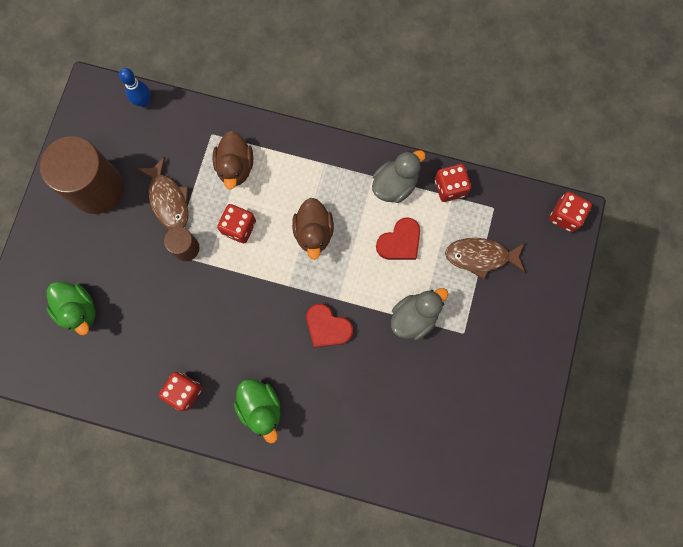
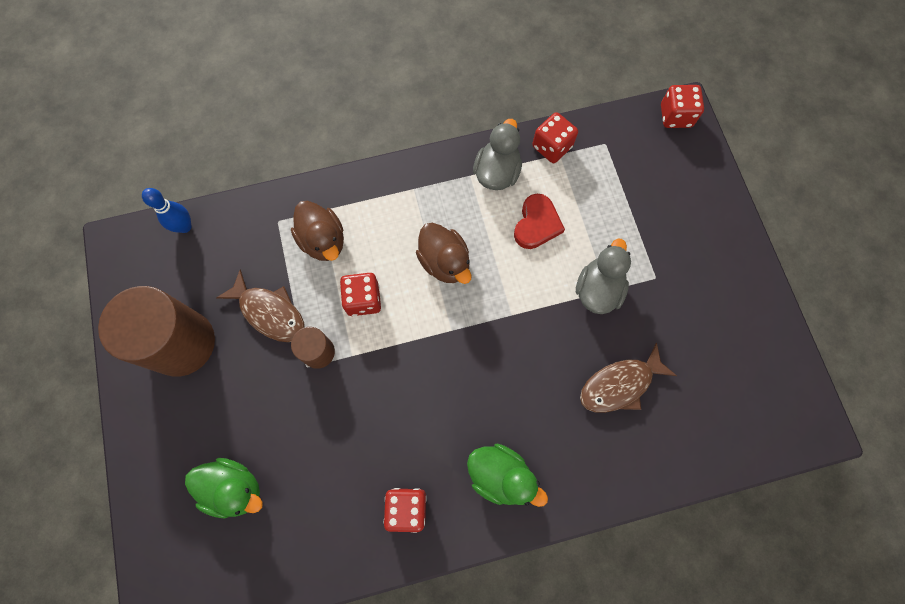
camera: 30 degrees left, 5 degrees down
(327, 327) = (518, 349): red heart -> none
(480, 256) = (623, 195): brown fish -> brown fish (620, 384)

